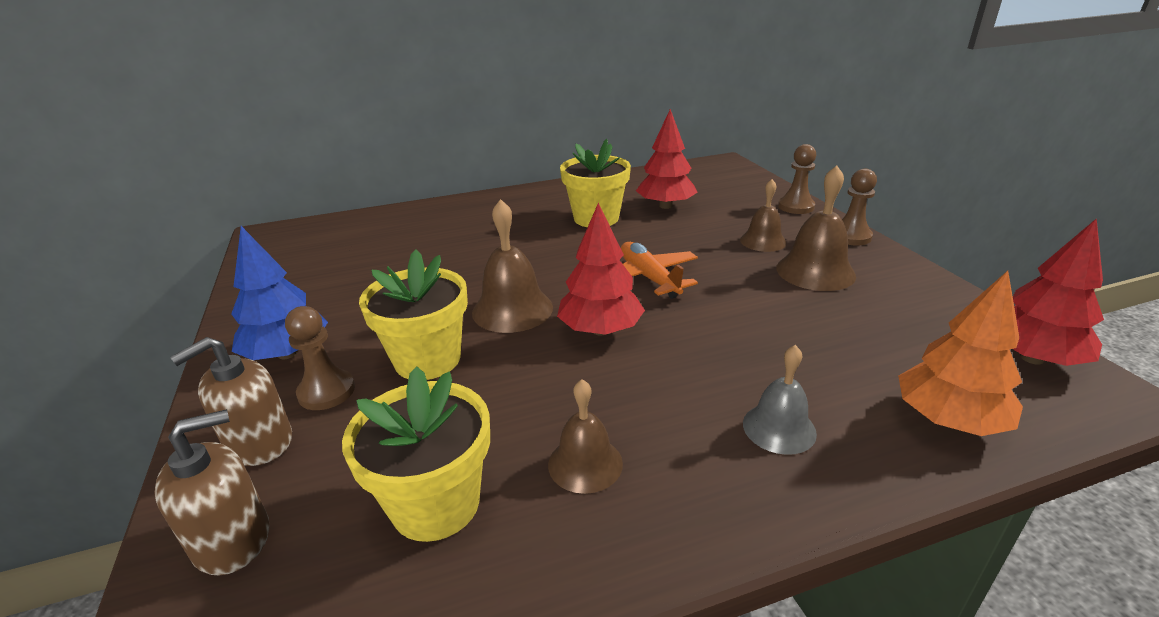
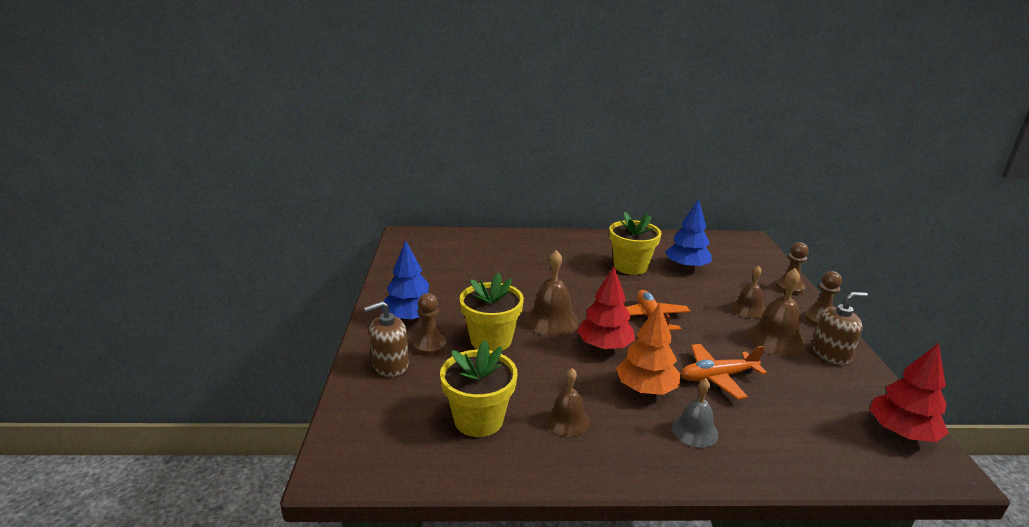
camera: 15 degrees right, 5 degrees down
(233, 539) = (373, 410): brown soap dispenser -> brown soap dispenser (831, 354)
(665, 206) = (686, 267): red tree -> blue tree
(770, 338) = (717, 377): none -> orange plane
(948, 420) = (811, 454): orange tree -> orange tree (646, 389)

